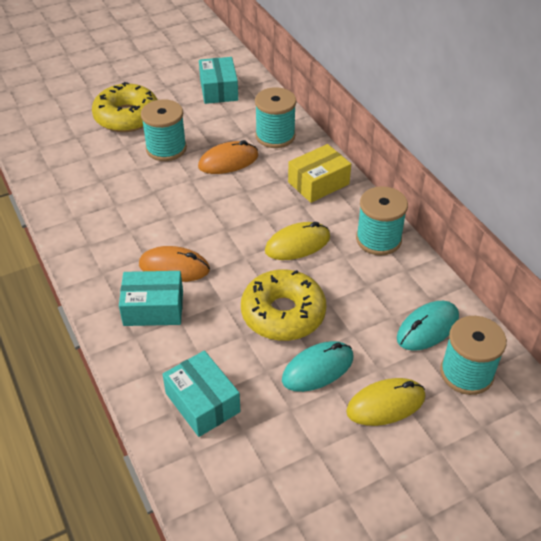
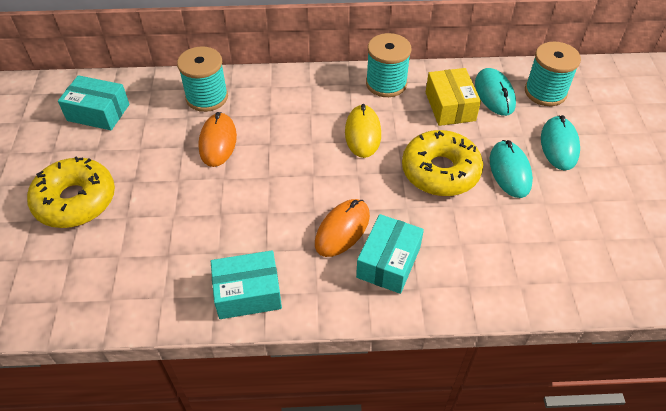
camera: 65 degrees left, 5 degrees up
(166, 149) = (159, 183): turquoise spool -> none
(202, 402) = (518, 259): turquoise box -> turquoise box (248, 293)
(318, 183) = (294, 93): yellow box -> yellow box (450, 106)
(385, 404) = (559, 145): yellow mouse -> turquoise mouse

